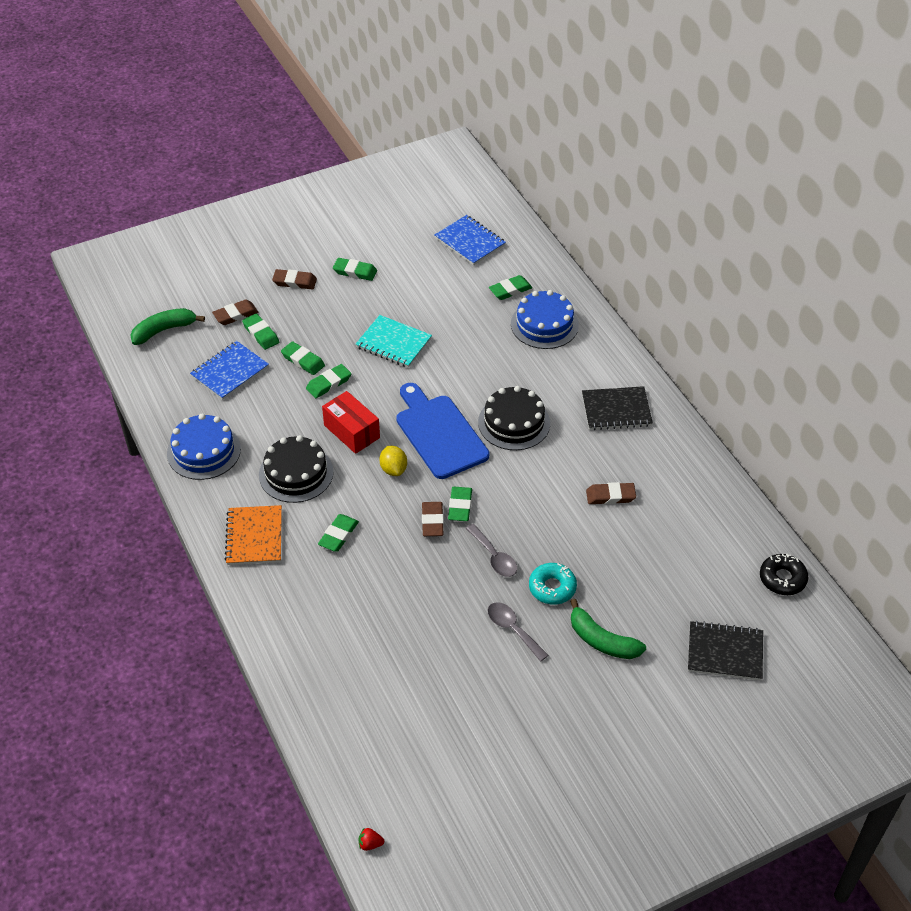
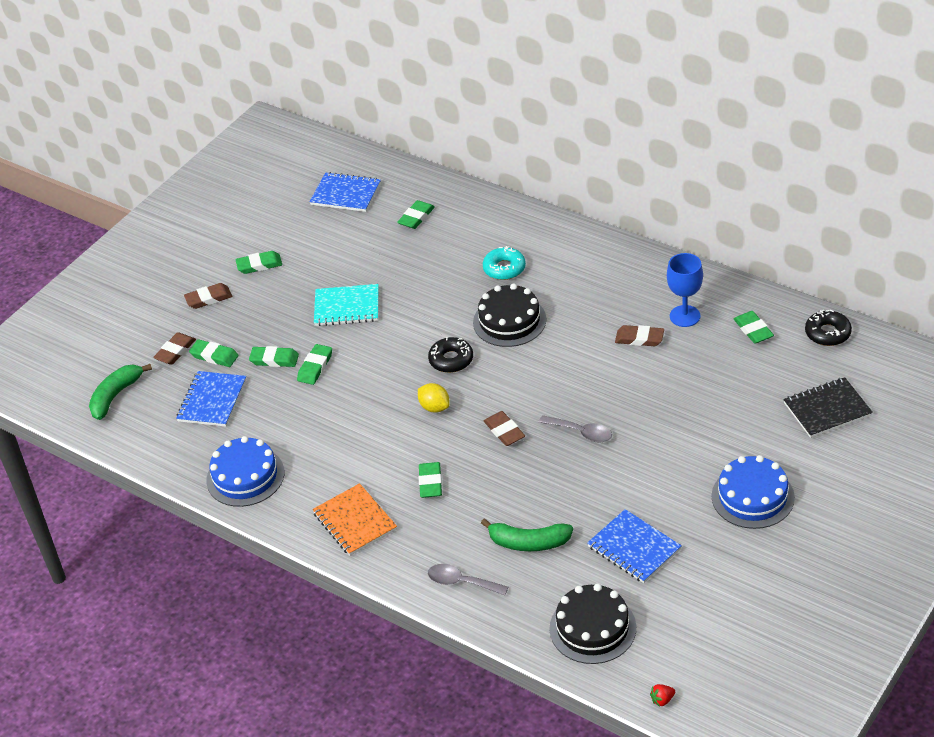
camera: 25 degrees left, 5 degrees down
(296, 473) = (348, 453): black cake -> black cake (592, 628)
(352, 431) = (370, 395): red box -> none
(439, 433) = (451, 360): blue cutting board -> black donut
(455, 689) = (634, 548): none -> blue notebook
(460, 506) = (518, 408): green eraser -> green eraser (753, 330)
(513, 629) = (644, 479): grey spoon -> grey spoon (462, 582)
(544, 324) = (470, 231): blue cake -> blue cake (752, 497)
(552, 588) = (649, 431): turquoise donut -> turquoise donut (504, 268)
(602, 640) = (723, 450): green banana -> green banana (528, 542)
(610, 496) = (639, 338): brown eraser -> brown eraser turned 45 degrees clockwise
(616, 410) = (589, 270): black notebook -> none
(666, 495) = (685, 316): none -> blue goblet

